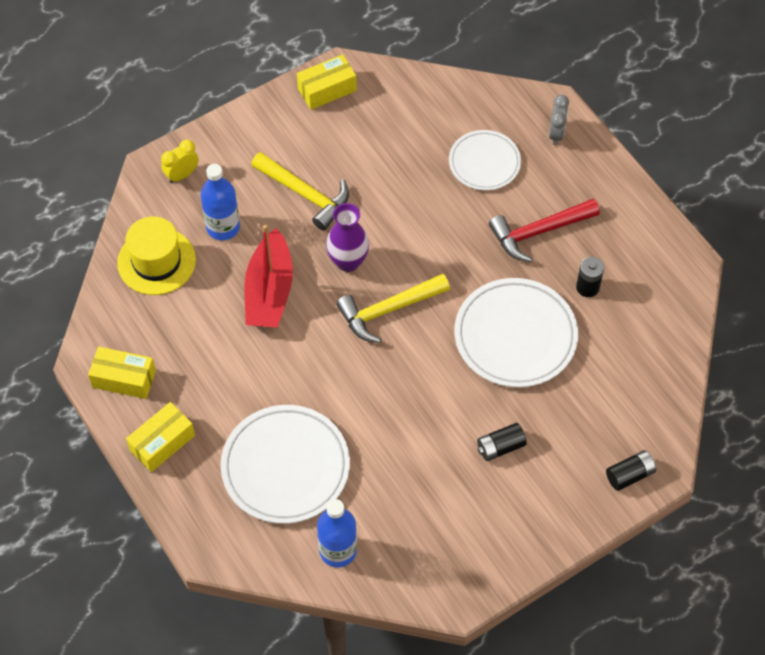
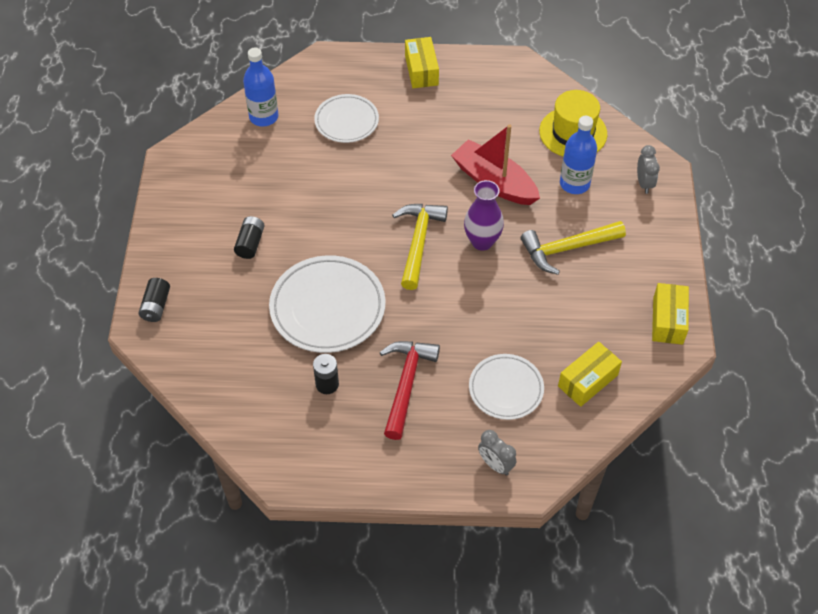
camera: 125 degrees right, 5 degrees down
(124, 379) = (487, 73): yellow box -> yellow box (588, 381)
(182, 175) = (644, 183): yellow clock -> grey clock
(285, 467) = (346, 121): white plate -> white plate, size x0.62

